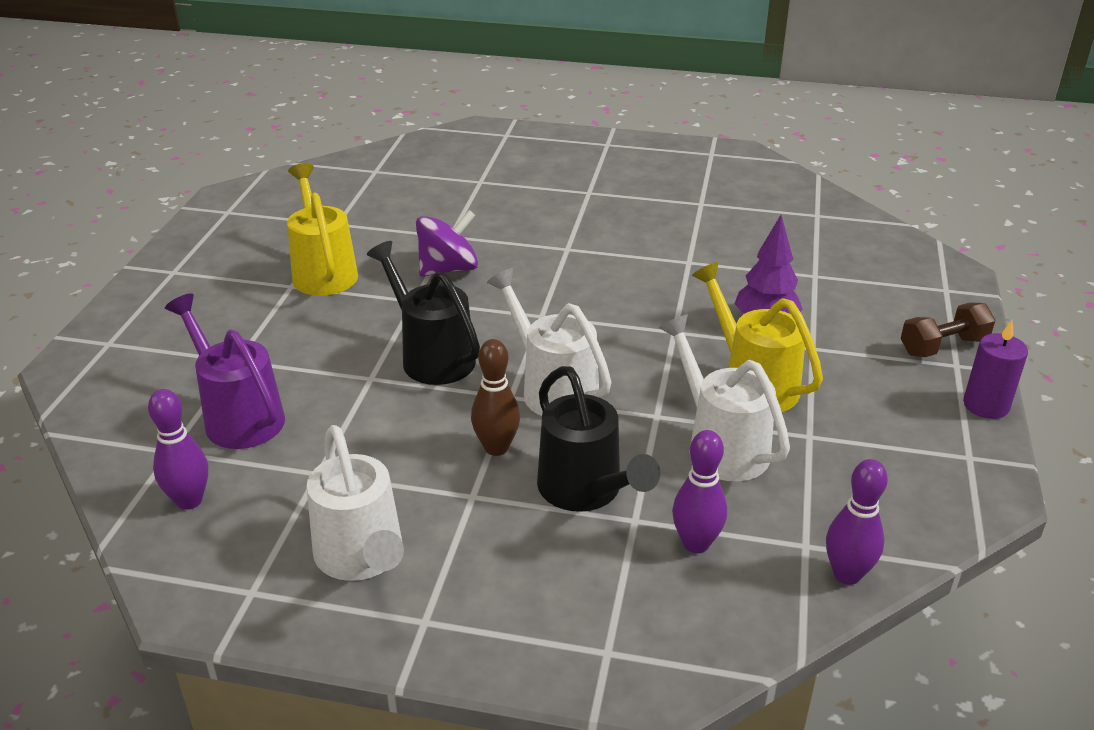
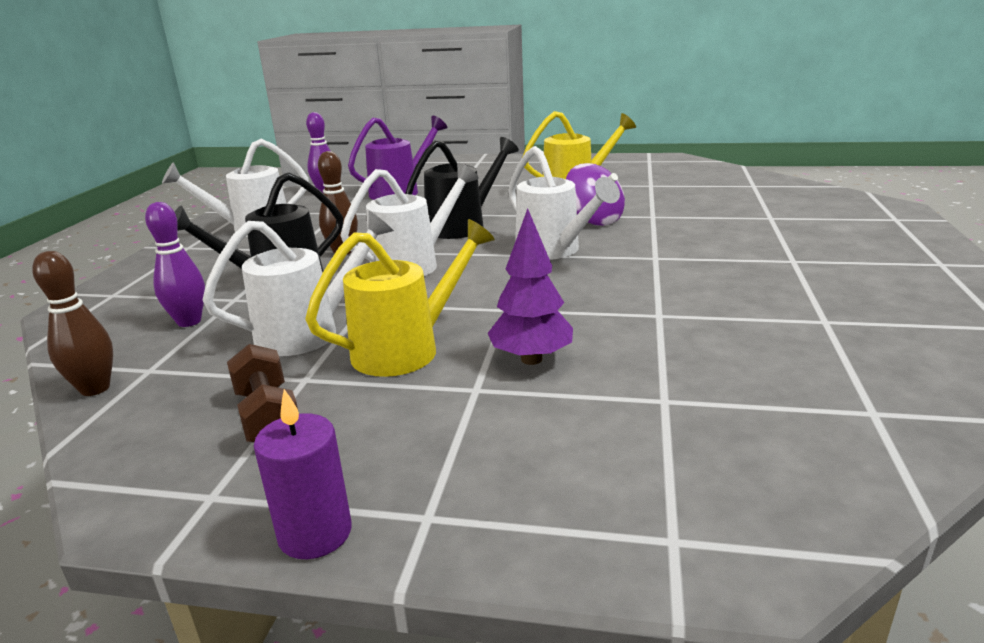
camera: 90 degrees right, 10 degrees down
(535, 299) = (554, 251): none -> white watering can
(847, 574) = (95, 388): purple bowling pin -> brown bowling pin
(943, 346) = (480, 508): brown dumbbell -> brown dumbbell (268, 417)

